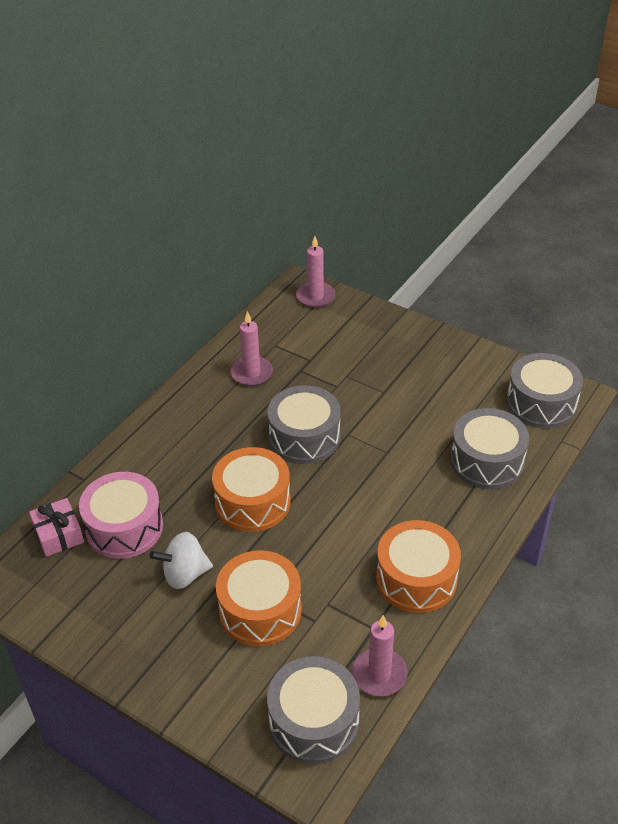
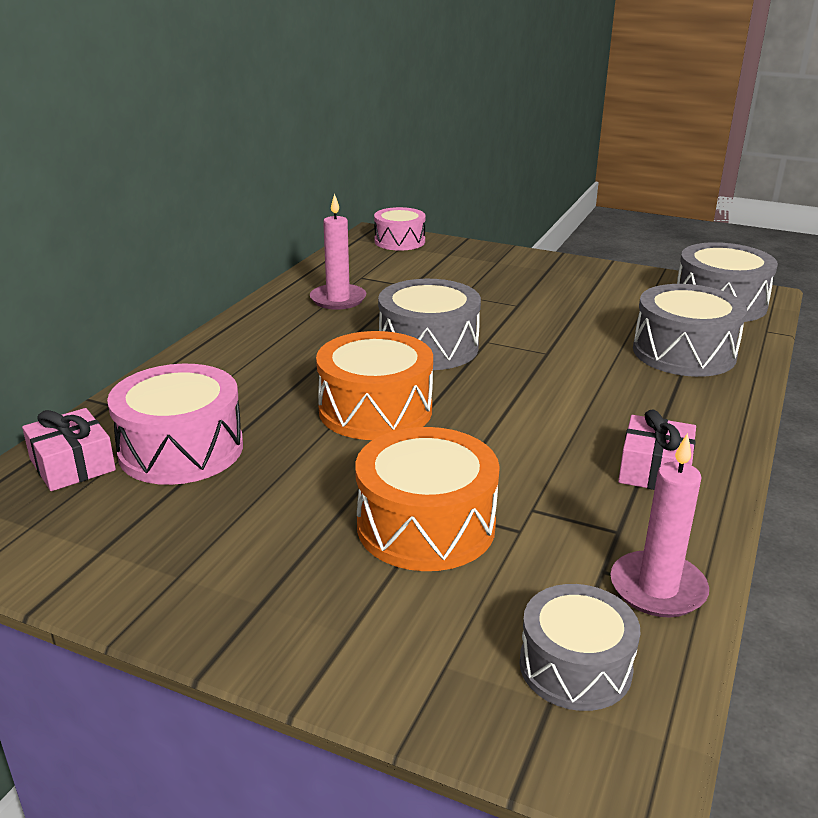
camera: 10 degrees left, 15 degrees down
(185, 574) = (289, 494): white spinning top -> none
(314, 721) = (575, 666): grey drum -> grey drum, size x0.66
(315, 297) = (399, 241): pink candle -> pink drum
(416, 579) = (654, 470): orange drum -> pink gift

